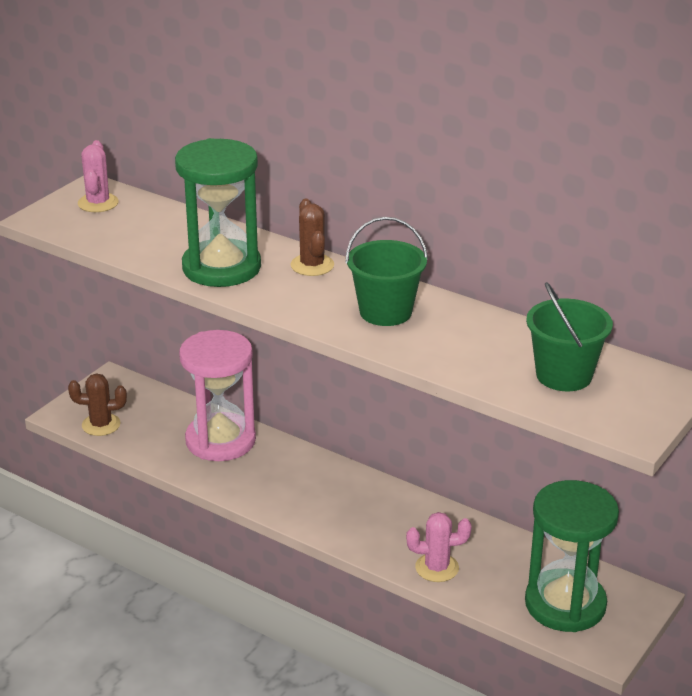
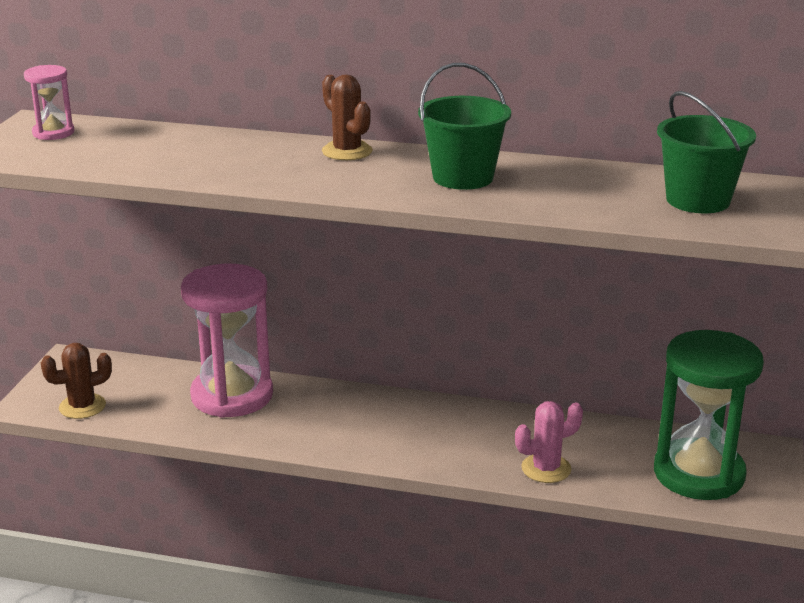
camera: 20 degrees left, 5 degrees down
(98, 203) = (53, 133): pink cactus -> pink hourglass
(221, 267) = (246, 167): green hourglass -> none

